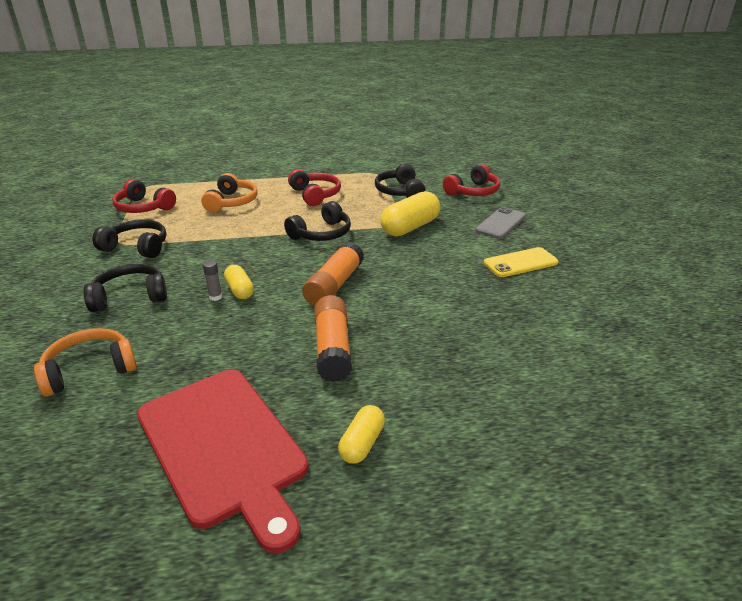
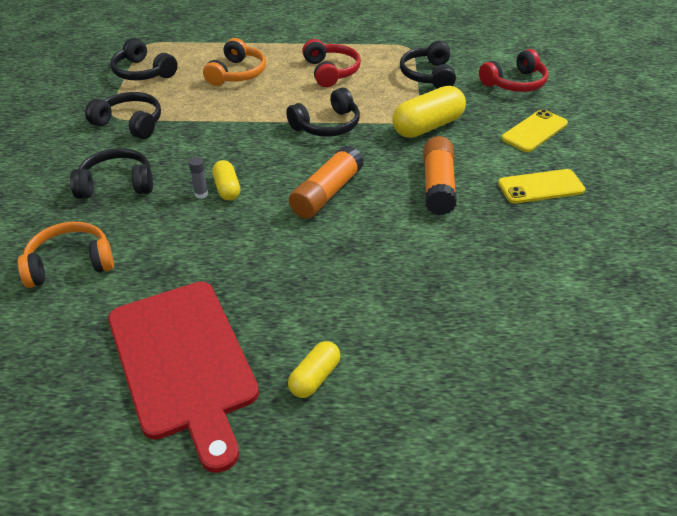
camera: 10 degrees right, 10 degrees up
(143, 208) = (143, 72): red headphones -> black headphones
(333, 348) = (309, 269): orange glue stick -> orange glue stick (438, 185)
(500, 223) = (534, 131): grey phone -> yellow phone

